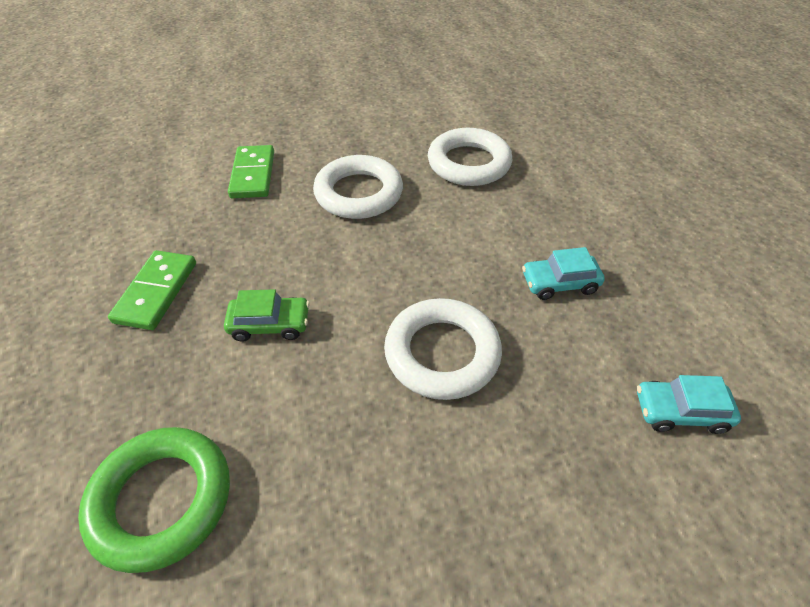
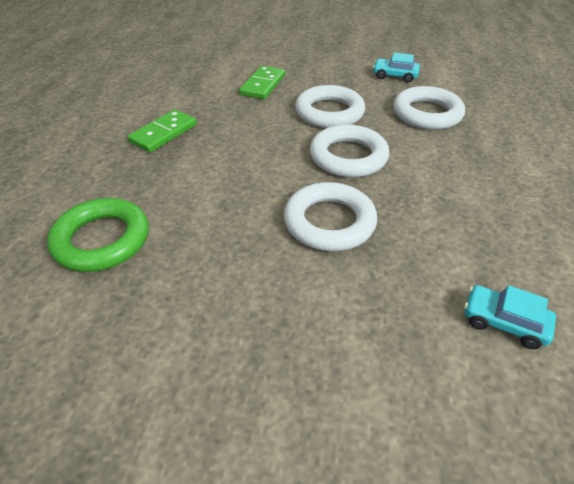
camera: 25 degrees right, 5 degrees down
(270, 324) = (221, 170): green car -> none
(414, 251) = (348, 157): none -> white ring
(559, 283) = (452, 207): turquoise car -> turquoise car (395, 76)

